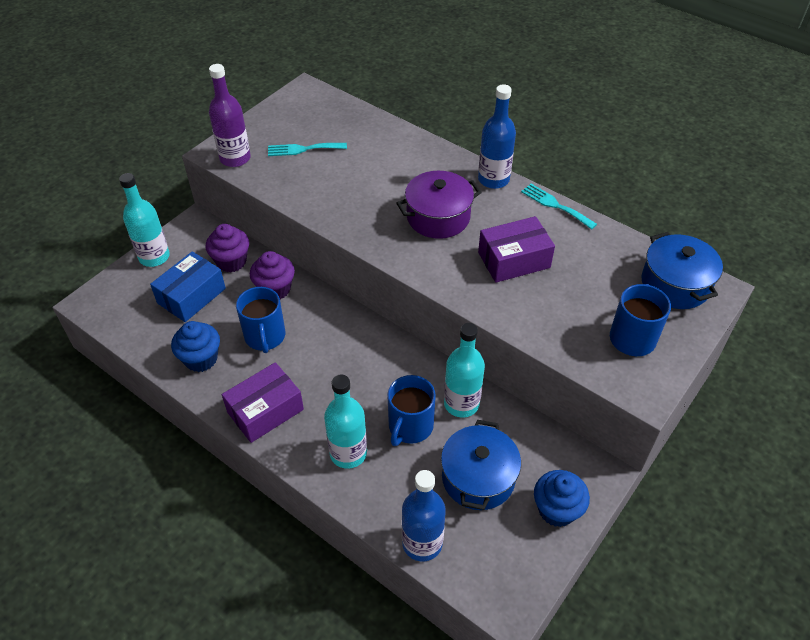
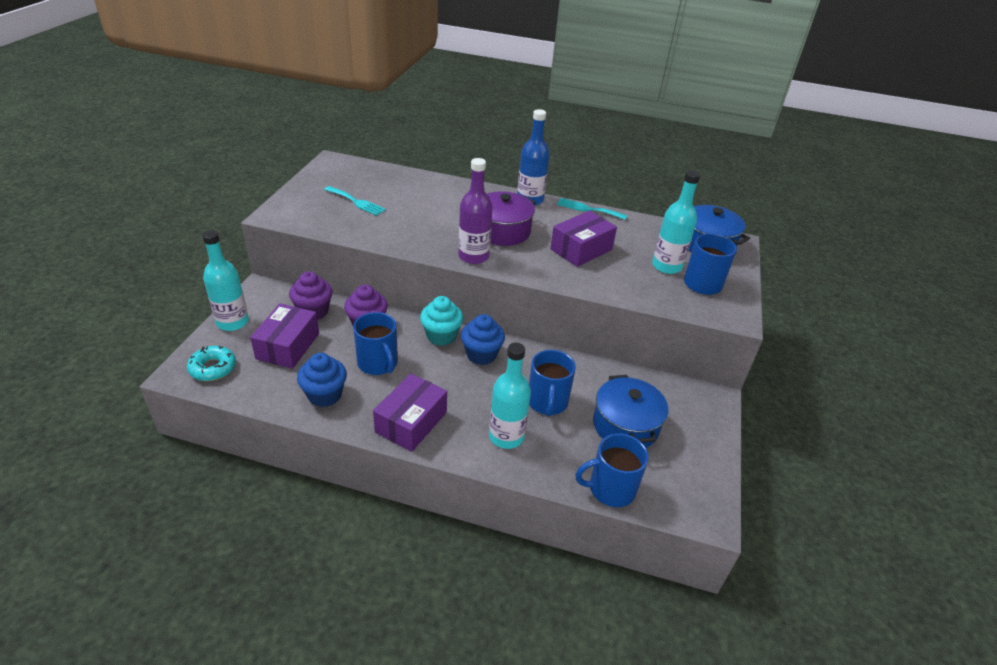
camera: 25 degrees left, 10 degrees down
(118, 304) = (213, 368): none -> turquoise donut
(191, 296) = (288, 346): blue box -> purple box
(235, 158) = (296, 217): purple bottle -> purple bottle (473, 256)
(303, 149) = (356, 202): turquoise fork -> turquoise fork turned 120 degrees counterclockwise
(341, 320) = (441, 336): none -> turquoise cupcake
(422, 543) = (610, 489): blue bottle -> blue mug
(461, 403) = (579, 374): turquoise bottle -> turquoise bottle (666, 266)
(556, 509) = (699, 432): blue cupcake -> blue cupcake (481, 354)

